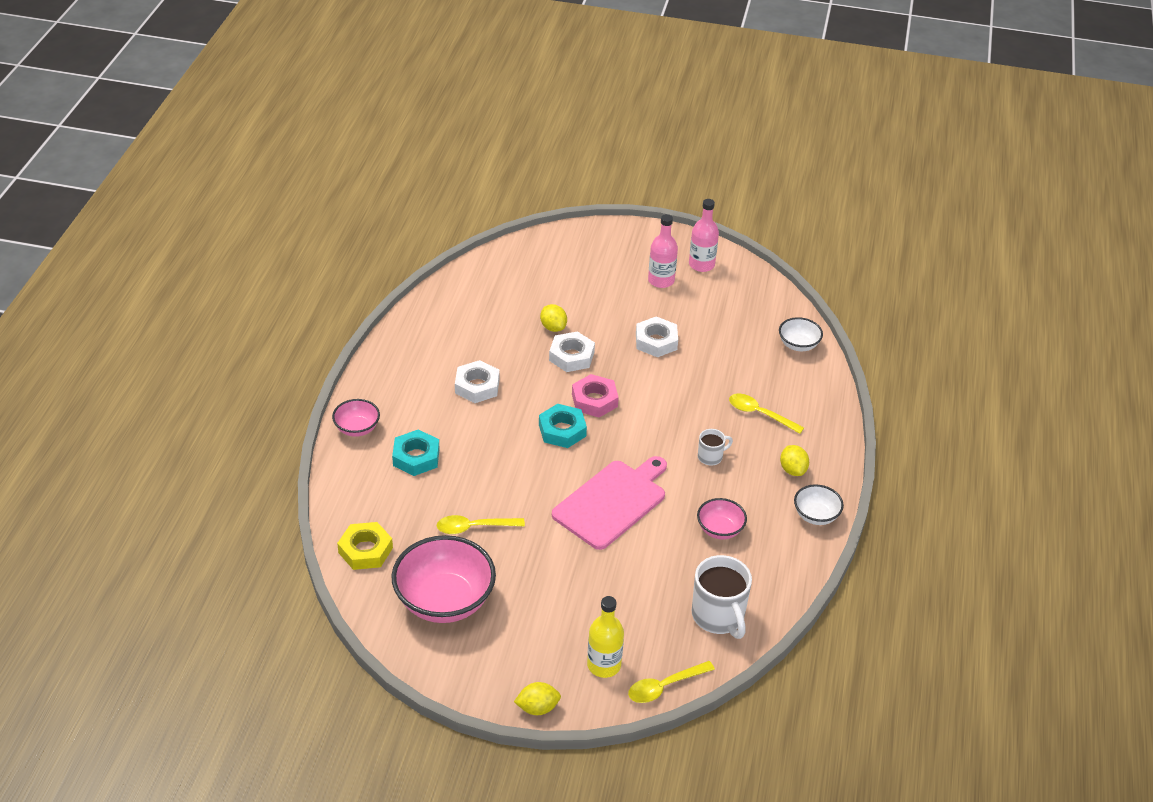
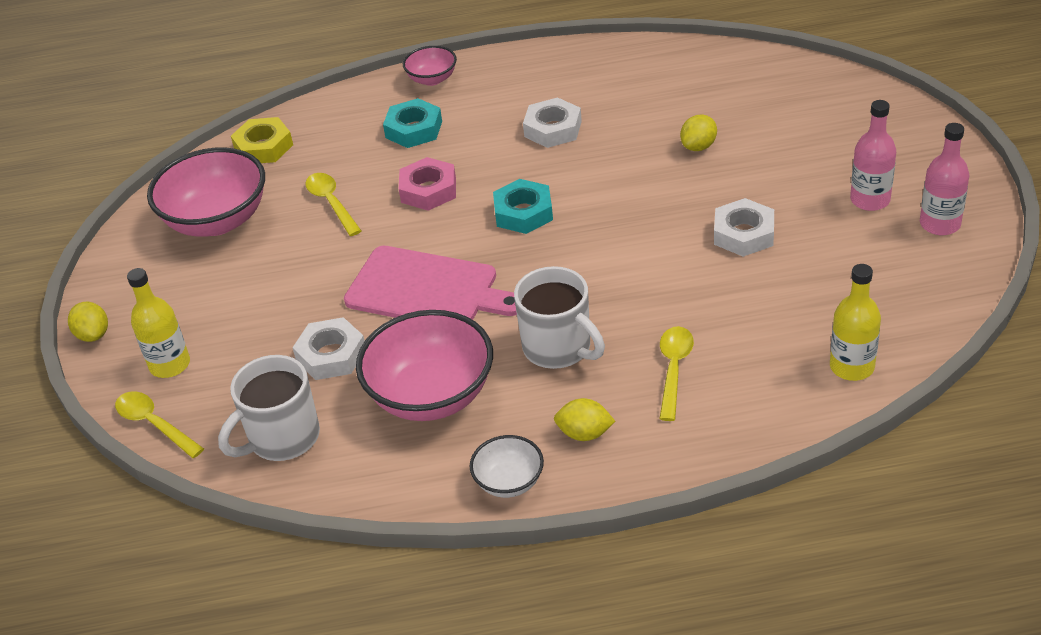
camera: 75 degrees right, 0 degrees up
(571, 356) = (658, 177): white nut -> white nut (331, 355)
(594, 400) = (593, 220): pink nut -> pink nut (428, 190)
(711, 457) = (559, 348): white mug -> white mug, size x1.93
(720, 529) = (431, 395): pink bowl -> pink bowl, size x1.96
(792, 470) = (584, 433): yellow lemon -> yellow lemon turned 45 degrees clockwise
(798, 345) = (852, 367): white bowl -> yellow bottle

